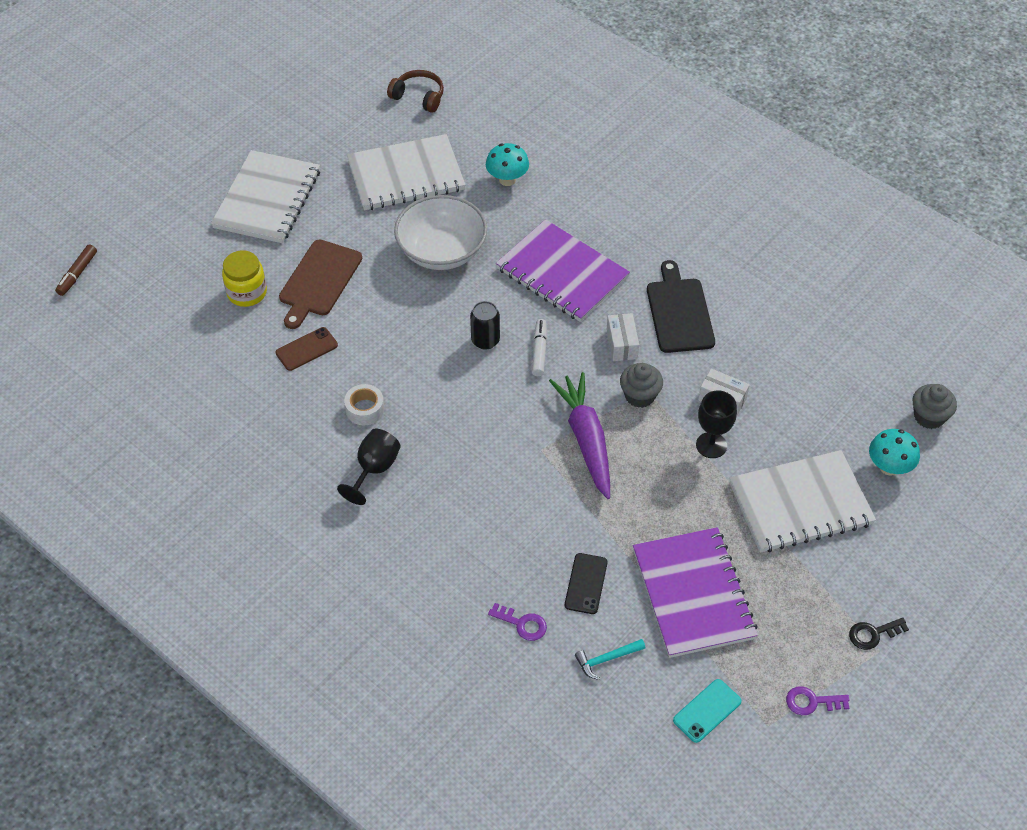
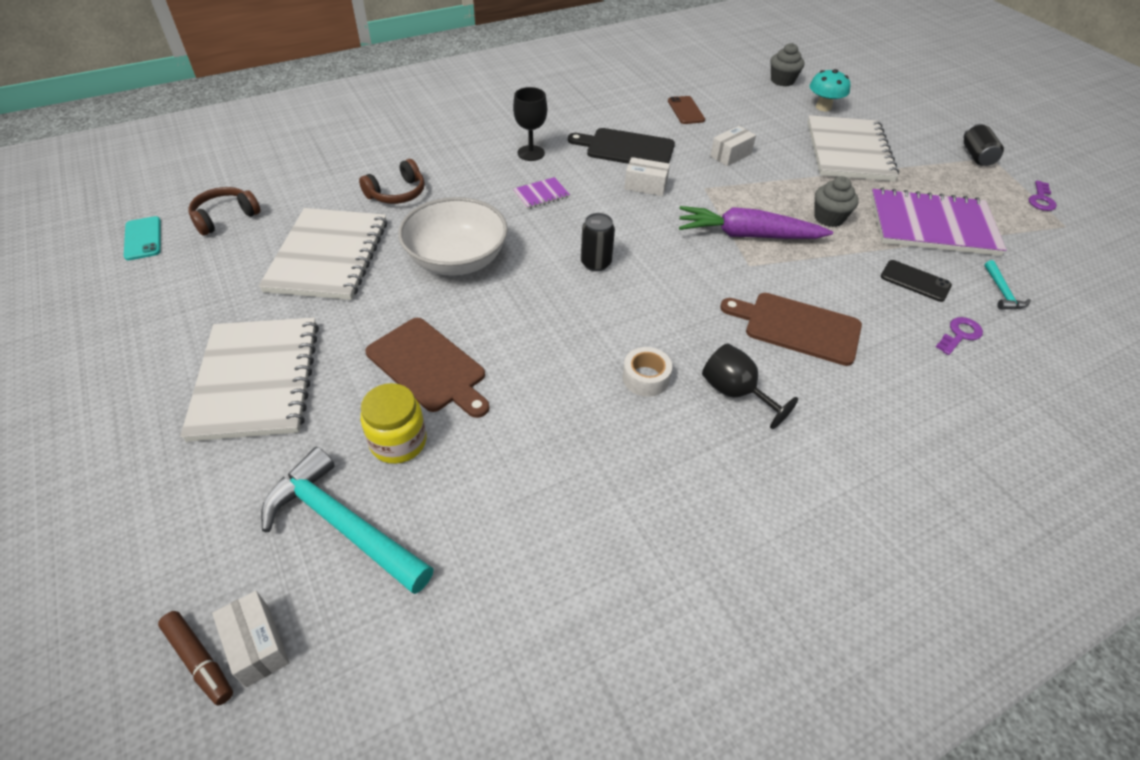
camera: 70 degrees left, 5 degrees down
(92, 292) = (257, 645): none -> white box
(176, 294) = (343, 525): none -> turquoise hammer
(267, 199) = (257, 380): white notebook -> white notebook turned 45 degrees clockwise
(306, 349) = (528, 406): brown phone -> brown phone (686, 110)
(472, 498) = (797, 327): none -> brown cutting board
(507, 179) = (397, 193): turquoise mushroom -> brown headphones
(539, 351) = (628, 233): white marker -> none
(562, 273) = (541, 195): purple notebook -> purple notebook, size x0.42
(639, 395) = (709, 193): grey cupcake -> grey cupcake (829, 218)
(707, 711) = (1054, 252): turquoise phone -> turquoise phone (143, 238)
(711, 445) = (777, 173): black goblet -> black goblet (531, 153)
(873, 634) = (976, 156): black key -> black can

